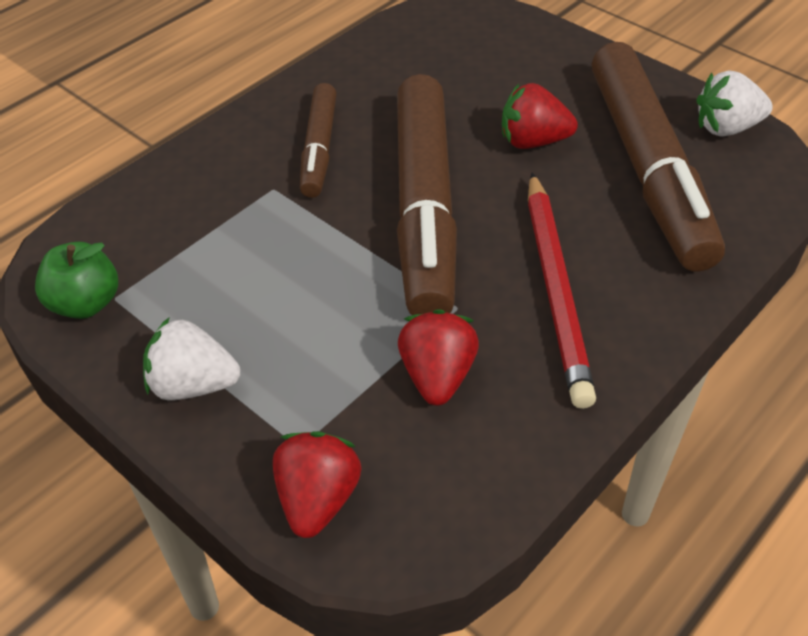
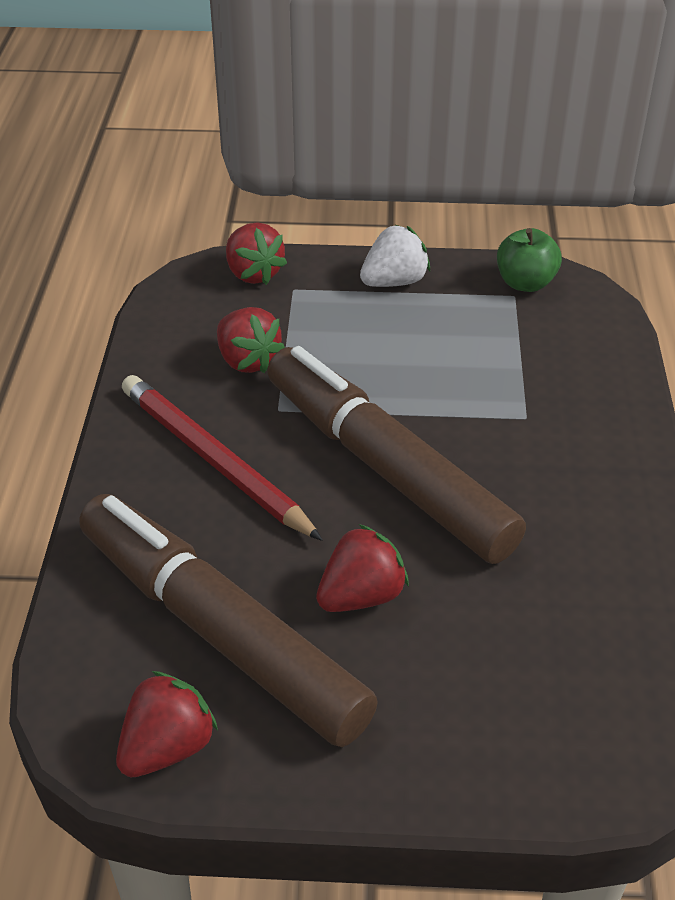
camera: 140 degrees right, 5 degrees down
(319, 149) = (540, 470): brown marker -> none
(726, 128) = (167, 747): white strawberry -> red strawberry

